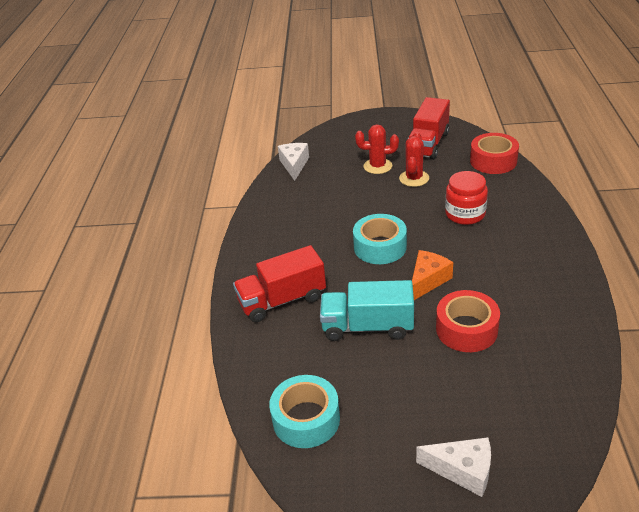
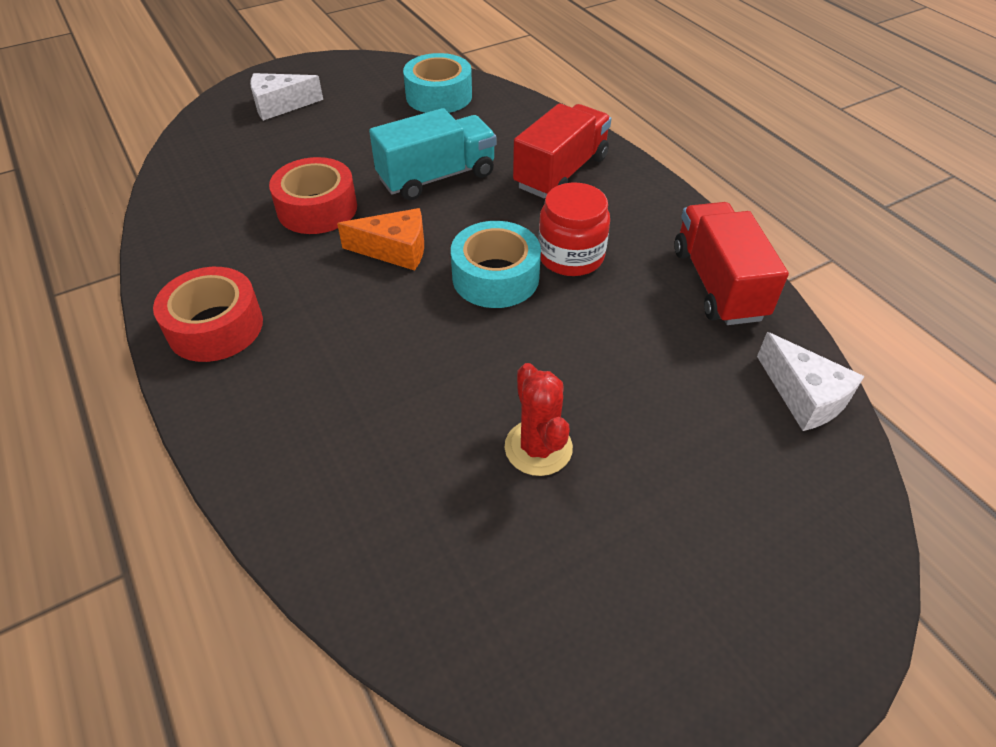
camera: 145 degrees right, 10 degrees up
(377, 166) = (638, 457): red cactus -> none
(428, 144) = (582, 591): red truck -> red truck (718, 284)
(428, 281) = (395, 250): orange cheese -> orange cheese turned 90 degrees counterclockwise
(465, 214) = (391, 388): red jar -> red jar (571, 256)
(493, 161) = (389, 581): red tape -> red tape (215, 327)

